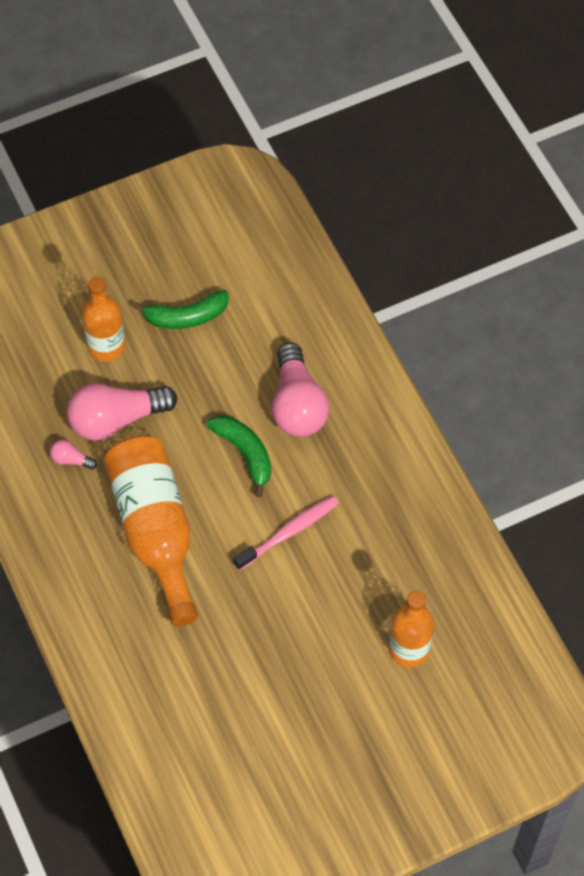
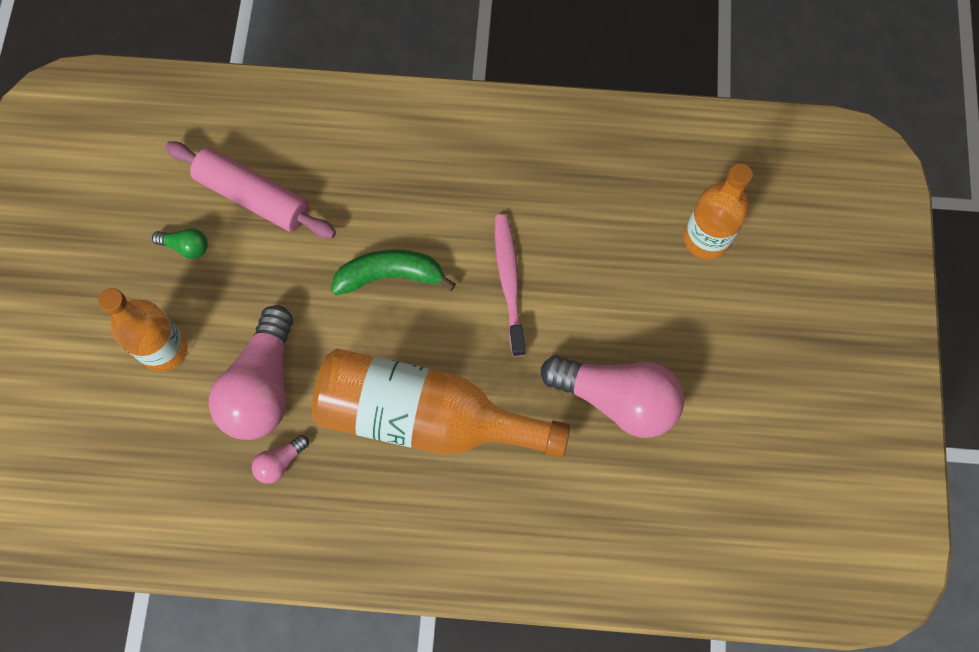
camera: 60 degrees left, 10 degrees up
(186, 316) = (186, 247): green banana -> green light bulb
(249, 335) = (253, 197): none -> pink rolling pin
(297, 405) = (367, 194): pink light bulb -> pink light bulb (617, 399)

